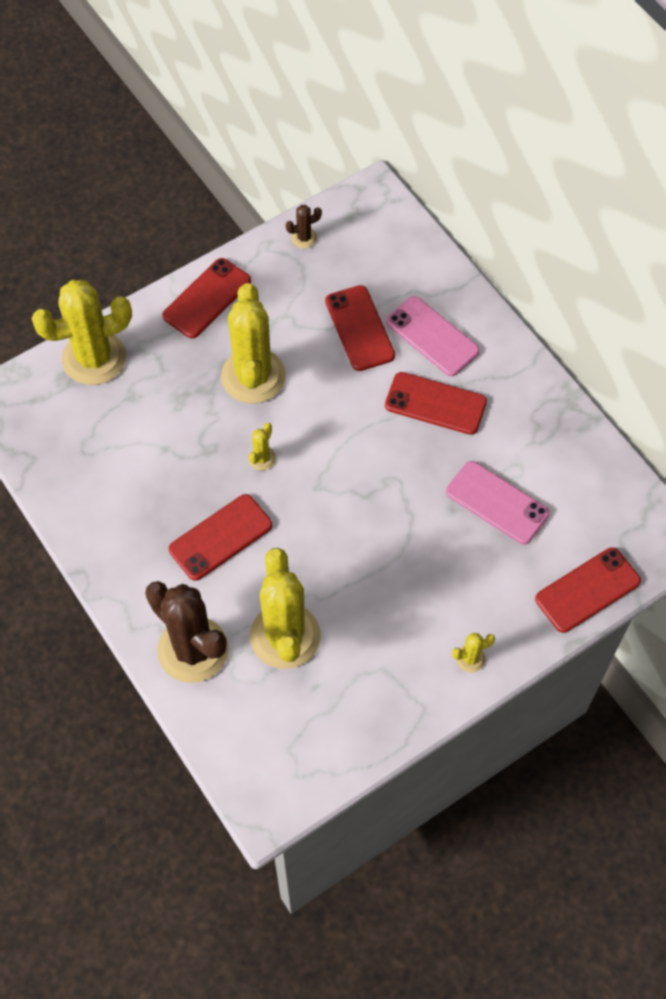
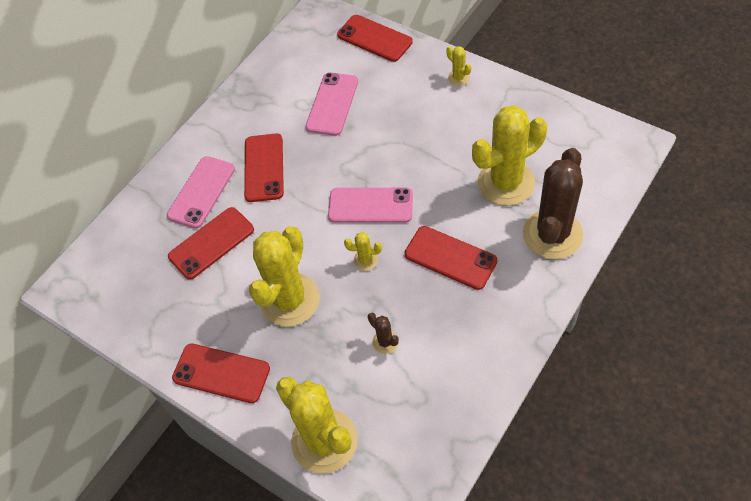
camera: 105 degrees left, 5 degrees down
(253, 376) = (290, 300): yellow cactus -> yellow cactus turned 45 degrees counterclockwise
(304, 238) = (127, 323): brown cactus -> brown cactus (385, 342)
(328, 488) = (370, 205): none -> pink phone

